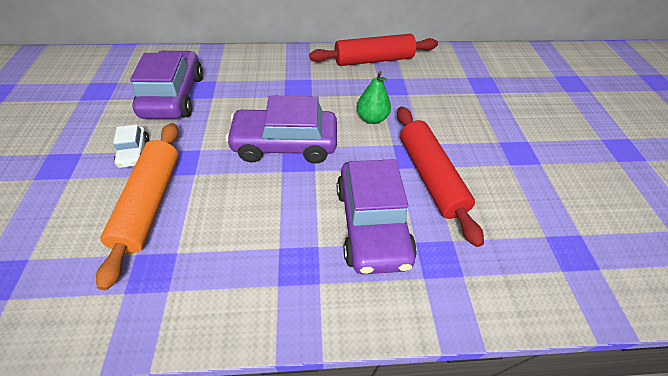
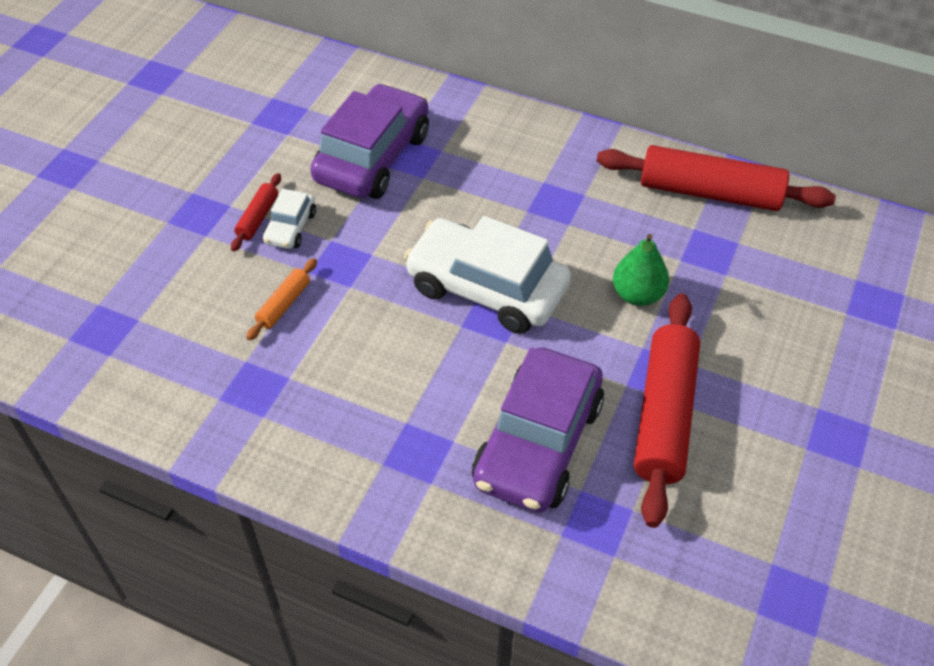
camera: 30 degrees right, 0 degrees up
(107, 154) = (258, 218): none -> red rolling pin
(150, 203) = (284, 304): orange rolling pin -> orange rolling pin, size x0.46
(285, 144) = (487, 288): purple car -> white car

